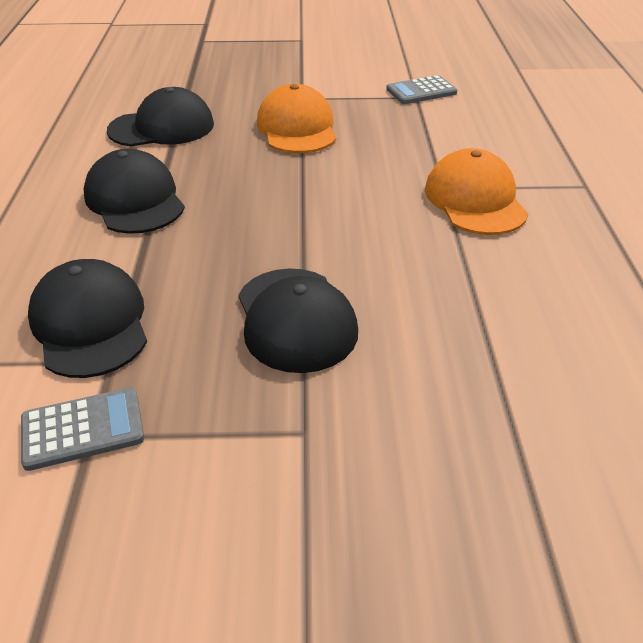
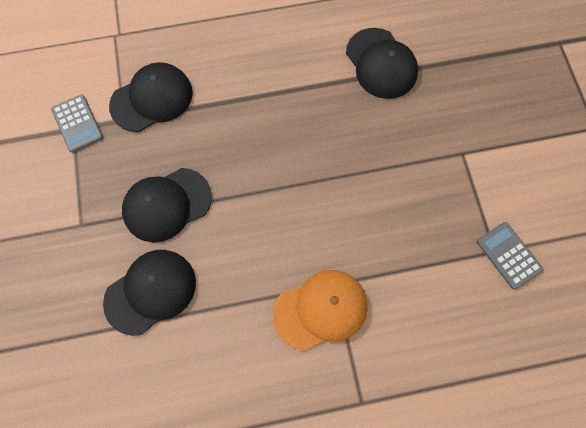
camera: 80 degrees right, 30 degrees up
(135, 200) = (277, 79): black cap -> black cap (150, 291)
(297, 128) = (405, 160): orange cap -> none

